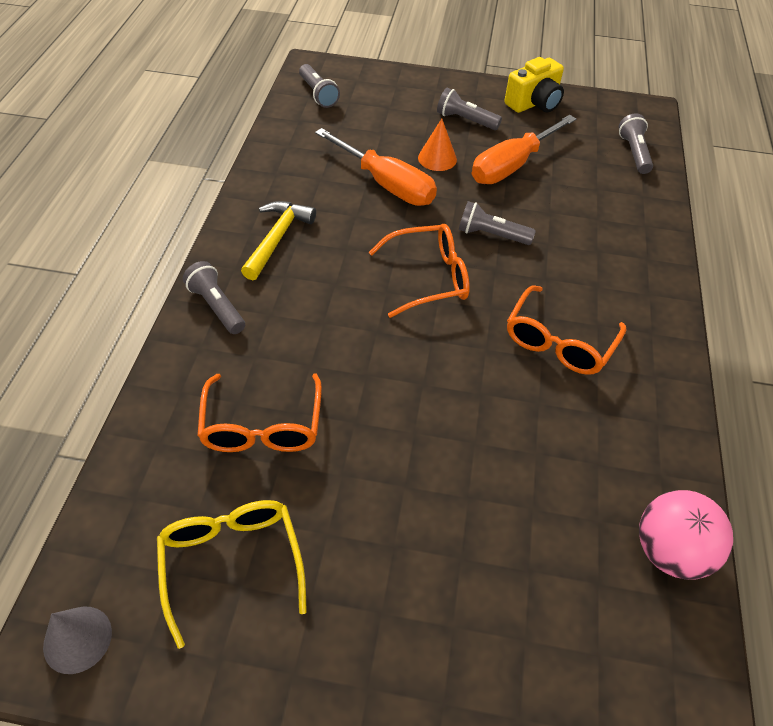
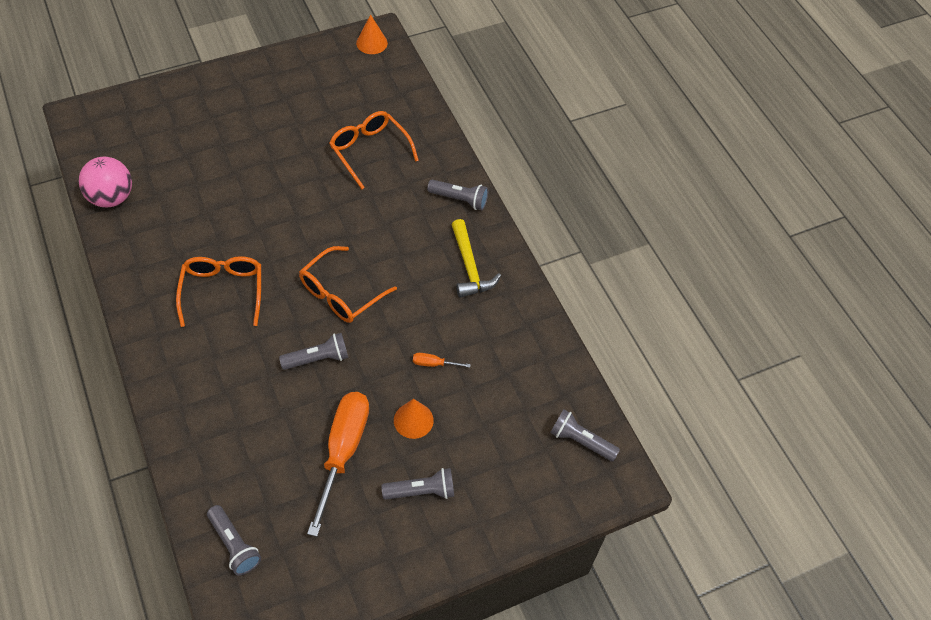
camera: 145 degrees right, 5 degrees up
(77, 639) = (371, 43): grey cone -> orange cone
(232, 562) = (332, 93): yellow glasses -> none
(386, 184) = (434, 364): orange screwdriver -> orange screwdriver, size x0.40
(534, 103) = (370, 566): yellow camera -> none

